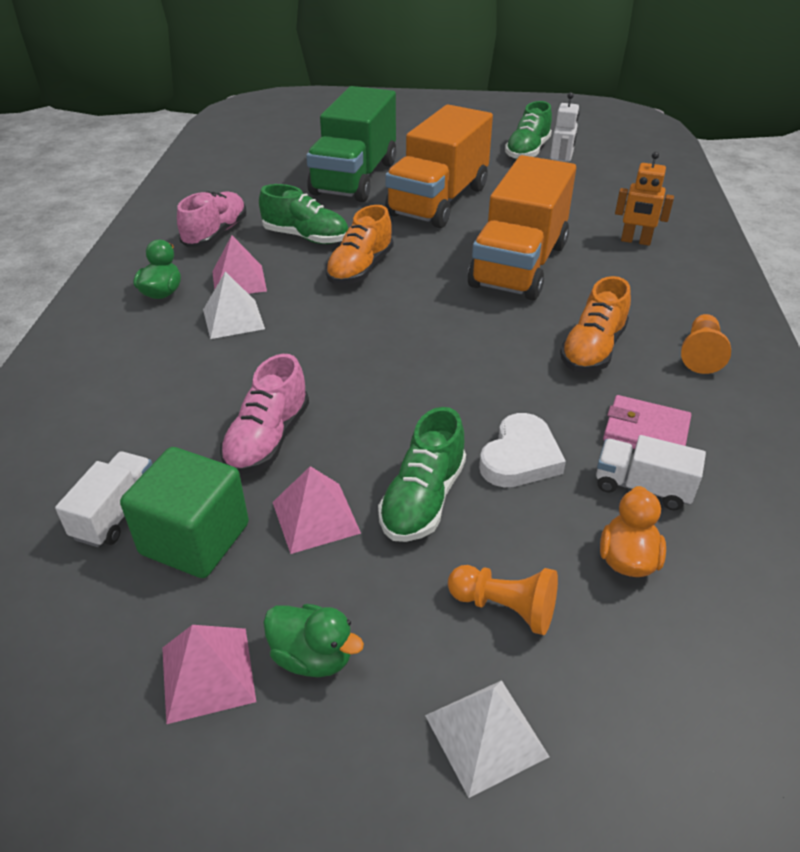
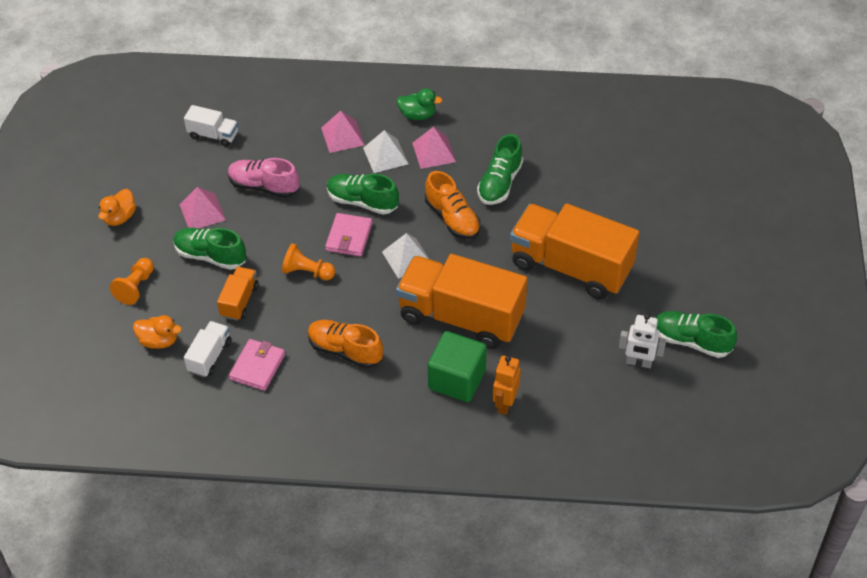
camera: 90 degrees right, 10 degrees up
(195, 539) = (193, 167): green cube -> green cube (457, 379)
(208, 674) = (116, 183): pink pyramid -> pink pyramid (342, 136)
(215, 234) = (502, 130): pink shoe -> none
(312, 656) = (120, 217): green duck -> orange duck
(320, 338) = (362, 202): none -> green shoe
(354, 178) = (611, 207): green truck -> none
(360, 269) = (452, 218): orange shoe -> orange shoe turned 150 degrees counterclockwise
(387, 349) = (349, 237): none -> pink wallet
(485, 735) = (73, 277): white pyramid -> white pyramid (407, 258)
(520, 457) = (239, 301): white heart -> orange truck
(700, 354) = (337, 415): orange pawn -> orange pawn (307, 272)

